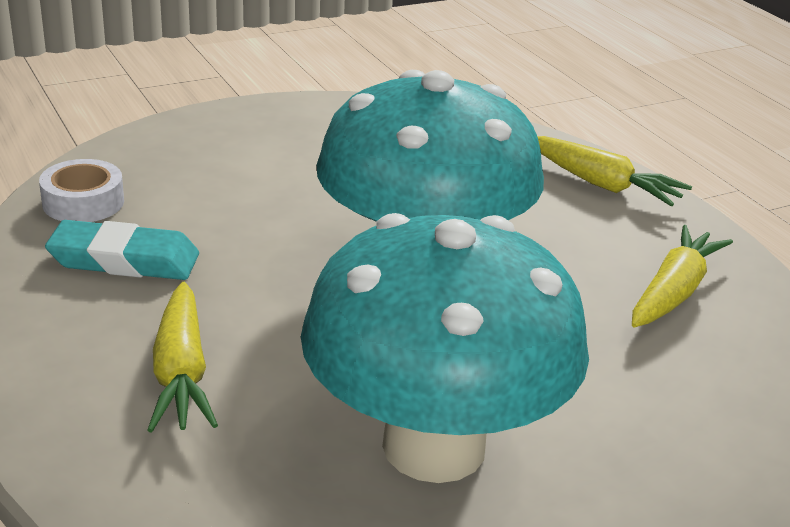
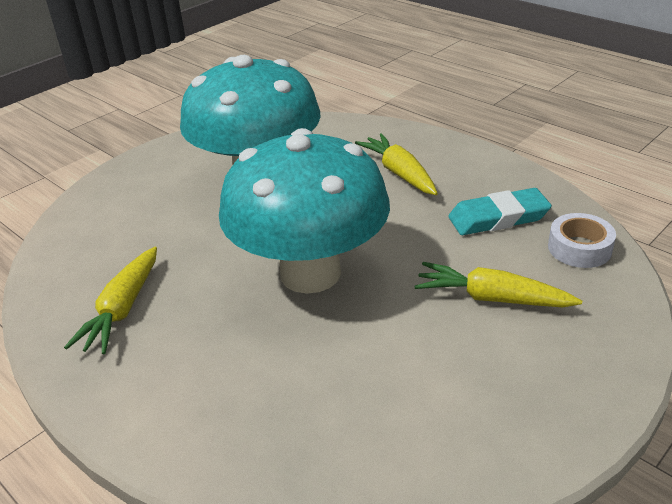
camera: 165 degrees right, 5 degrees up
(602, 184) = (179, 424): yellow carrot -> yellow carrot (491, 298)

